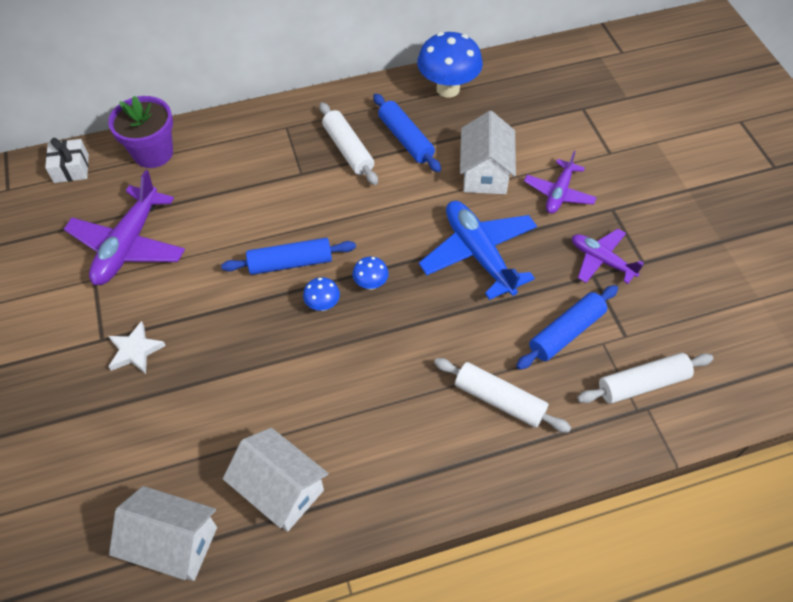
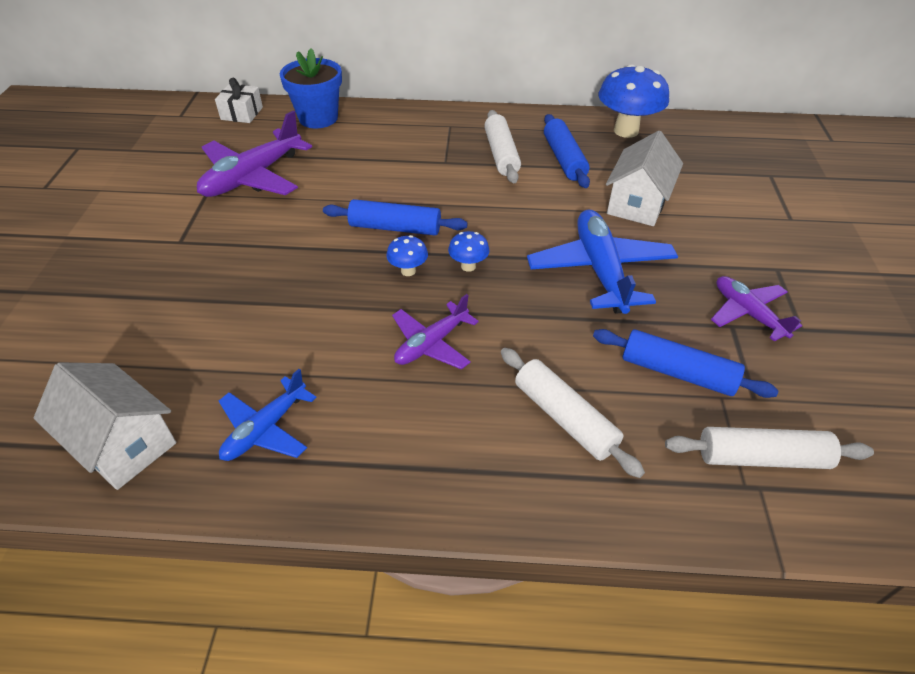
camera: 20 degrees right, 10 degrees down
(135, 350) = (203, 259): white star -> none
(153, 153) = (318, 118): purple flower pot -> blue flower pot
(280, 490) = (265, 429): white house -> blue plane
(559, 193) = (716, 239): purple plane -> purple plane (431, 344)
(566, 332) = (677, 373): blue rolling pin -> blue rolling pin turned 45 degrees clockwise

